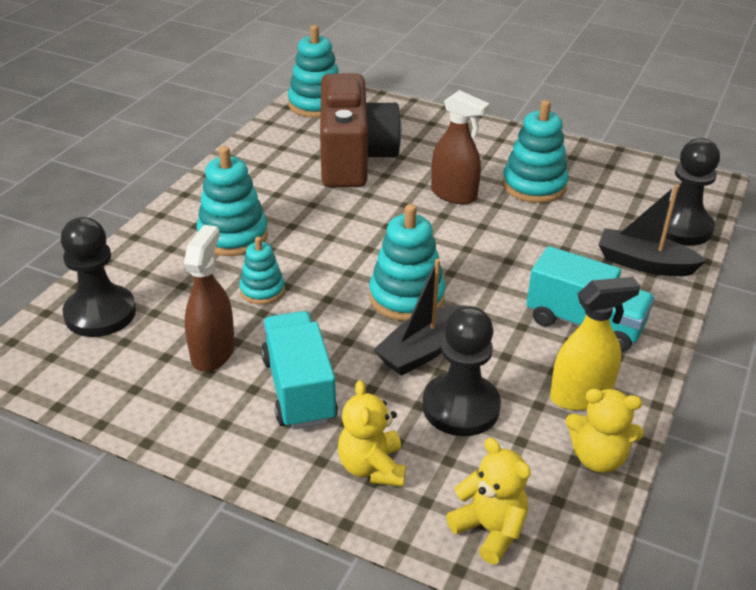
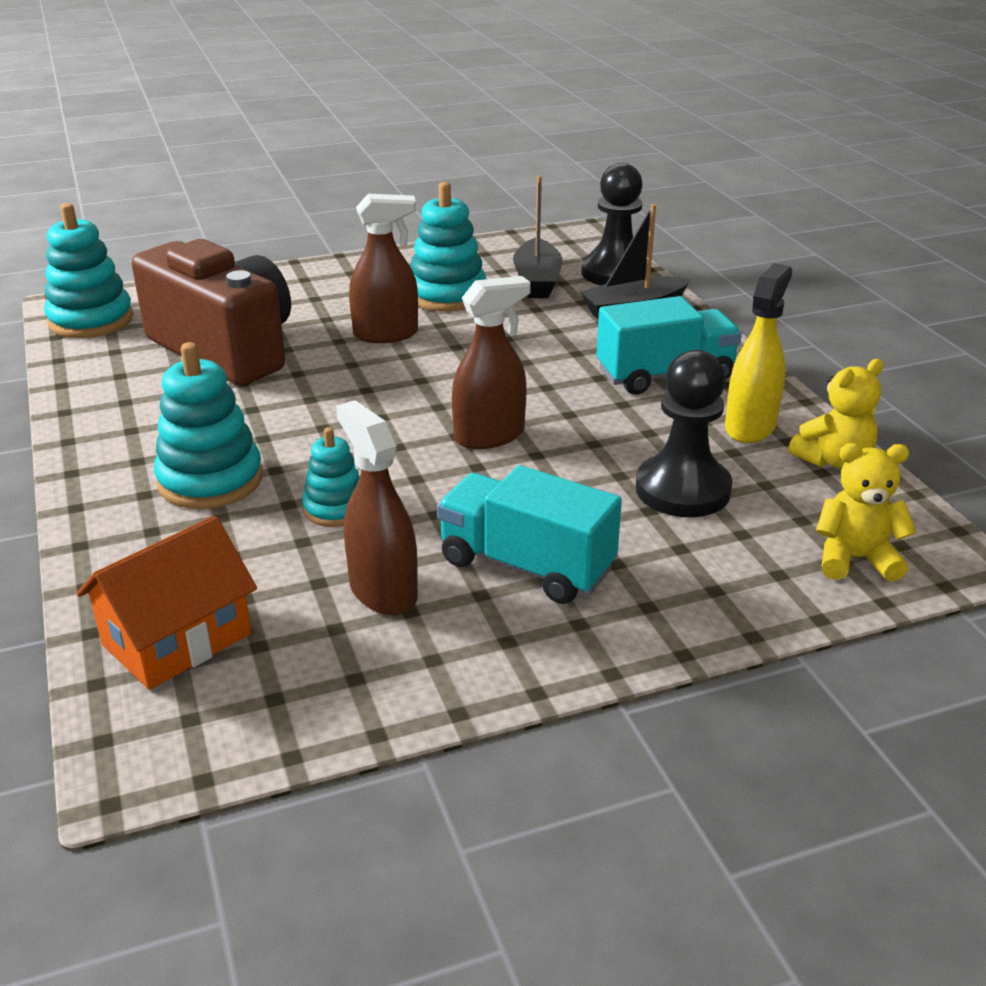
camera: 45 degrees left, 5 degrees down
(100, 313) = (177, 639): black pawn -> orange house
(372, 467) = (697, 580): yellow teddy bear -> none
(406, 297) = (489, 436): turquoise stacking toy -> brown spray bottle
(422, 351) = (578, 468): black boat -> black boat (537, 281)

